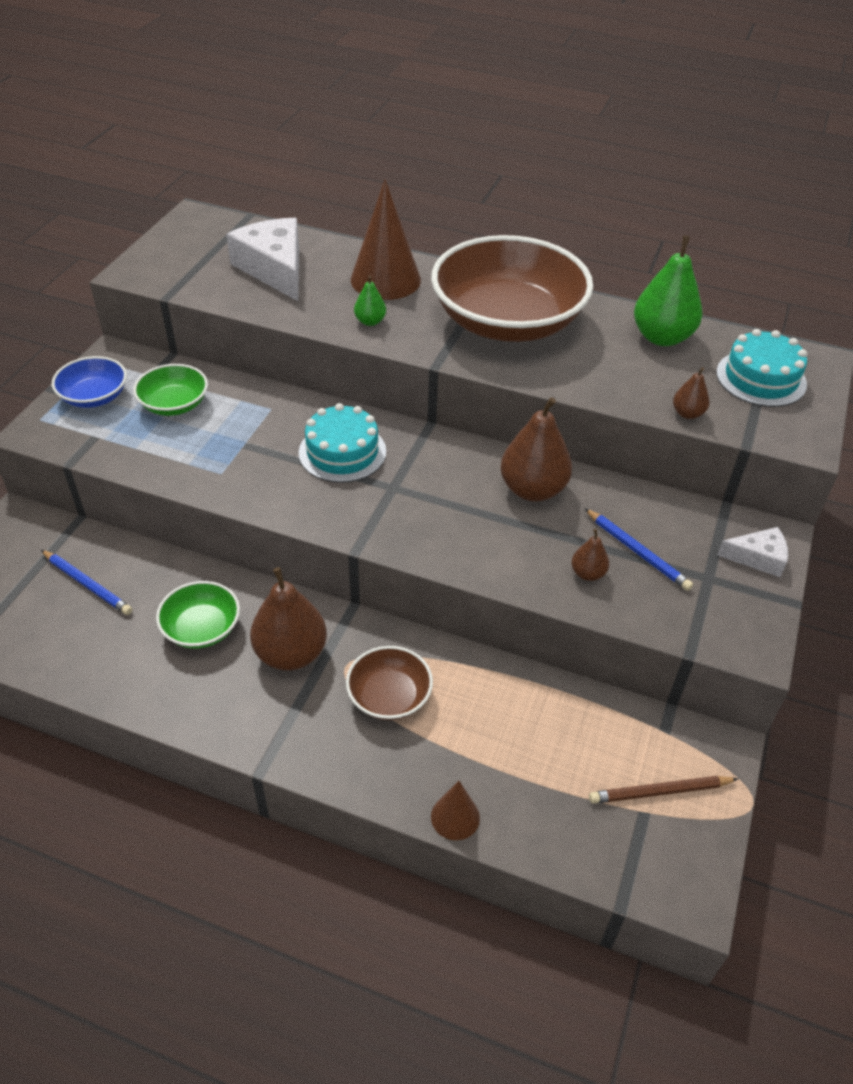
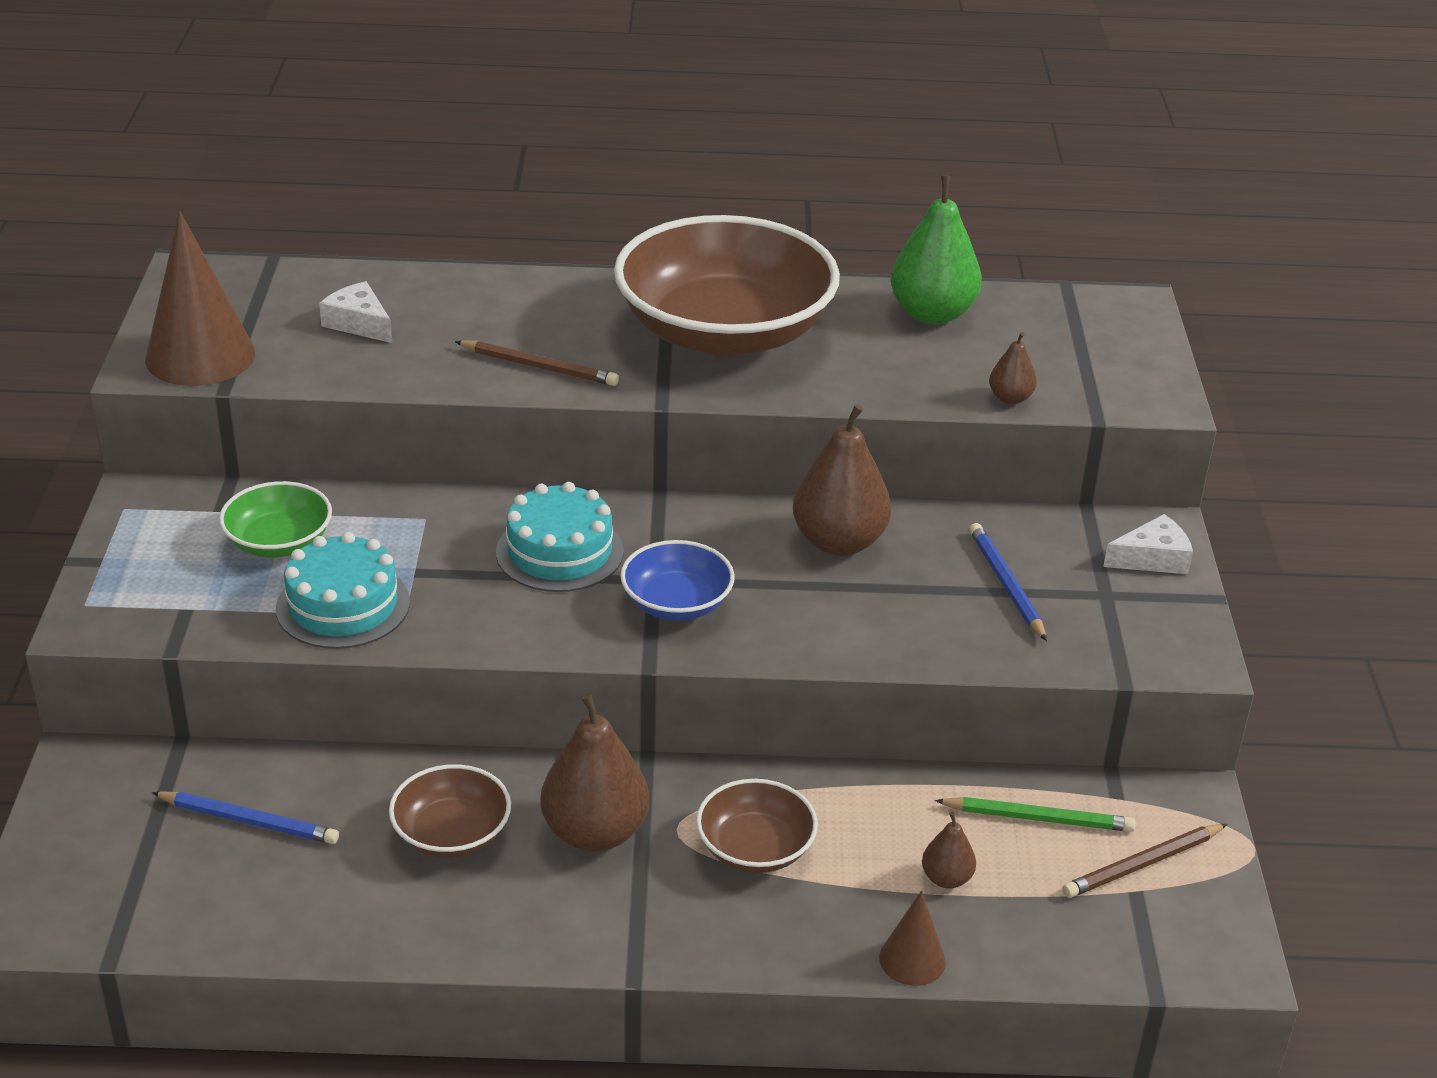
camera: 20 degrees left, 10 degrees down
(94, 396) = (150, 557): blue bowl -> blue bowl (676, 603)
(202, 628) = (452, 834): green bowl -> brown bowl
(274, 269) = (359, 323): white cheese -> white cheese, size x0.54
(370, 321) = (539, 367): green pear -> brown pencil
(385, 279) = (527, 309): brown cone -> brown cone (200, 356)
(588, 573) = (959, 623): brown pear -> brown pear (946, 878)
(598, 731) = (1038, 818): none -> green pencil
(637, 551) = (1006, 585): blue pencil -> blue pencil turned 135 degrees counterclockwise
(761, 378) = (1077, 339): turquoise cake -> turquoise cake (343, 605)

